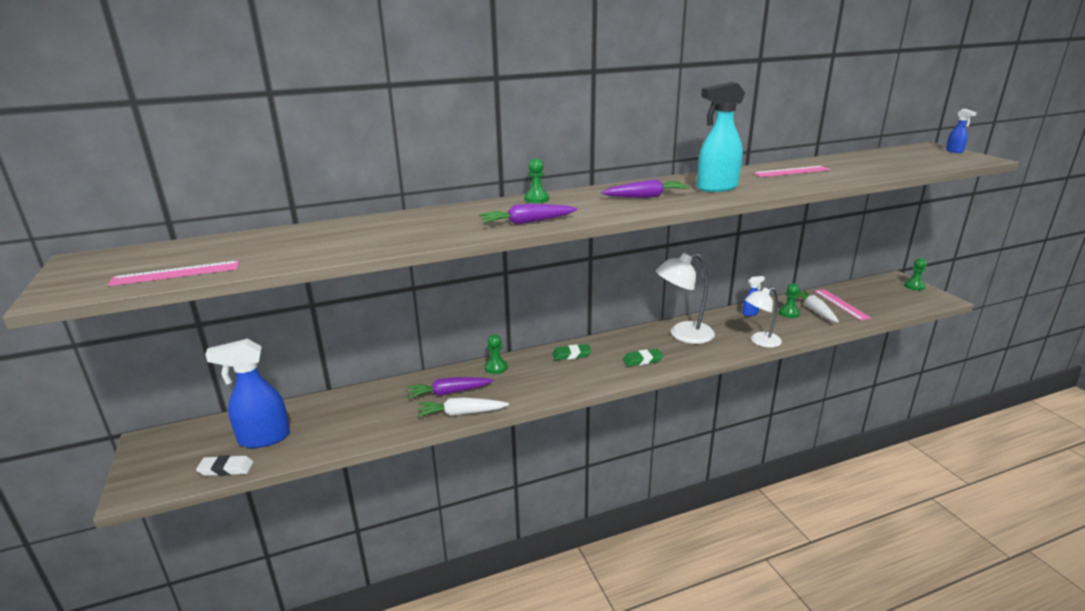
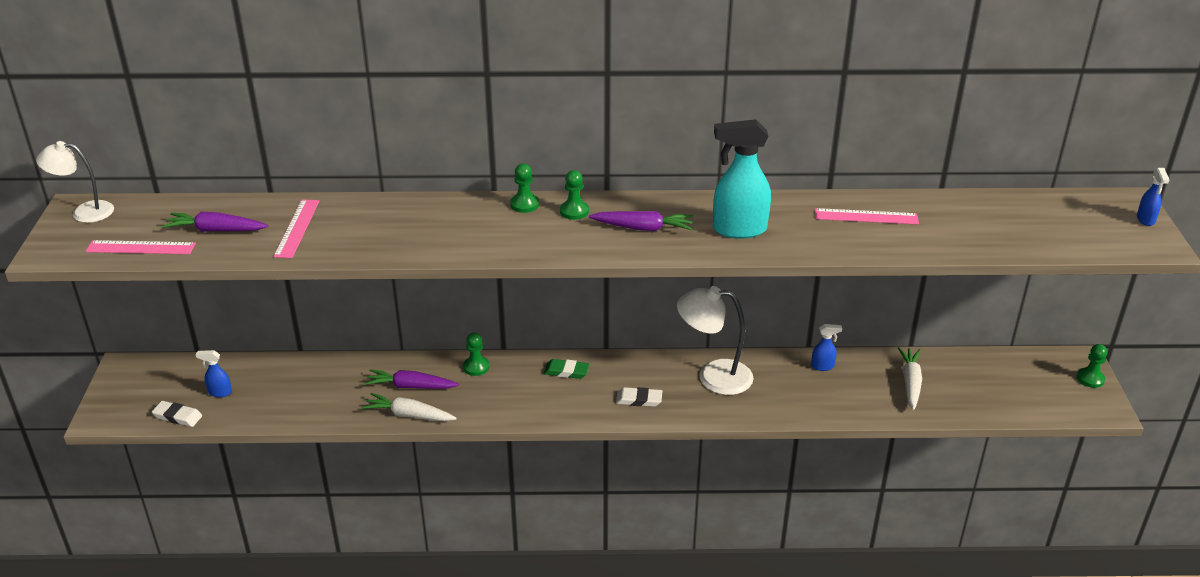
camera: 20 degrees right, 10 degrees up
(263, 438) = (219, 392): blue spray bottle -> blue spray bottle, size x0.48
(527, 222) = (482, 245): purple carrot -> purple carrot (216, 230)
(642, 360) = (639, 400): green eraser -> white eraser
(760, 341) = (797, 410): white lamp -> white lamp (84, 212)
(789, 313) = (872, 378): green pawn -> green pawn (574, 211)
(841, 304) = (956, 382): pink ruler -> pink ruler (297, 228)

